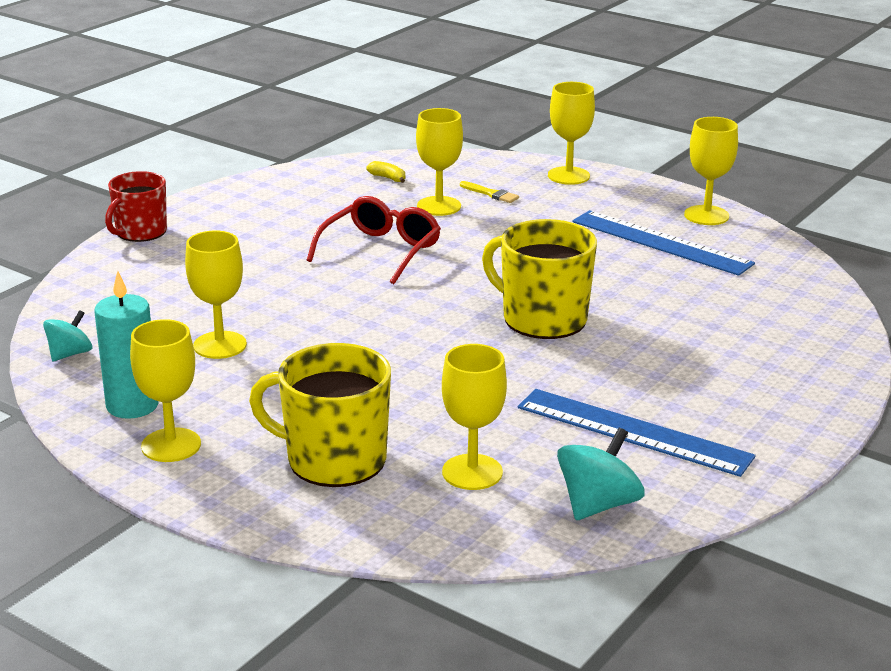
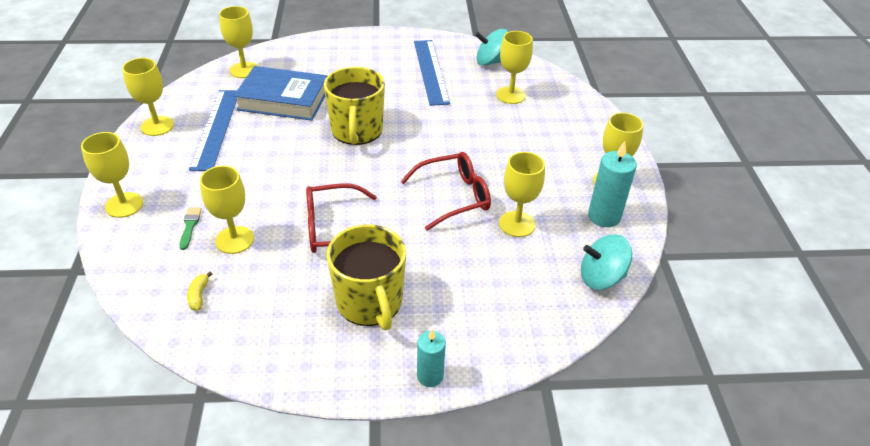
camera: 130 degrees left, 15 degrees up
(70, 354) = (601, 277): turquoise spinning top -> turquoise spinning top, size x1.52
(140, 232) = (430, 376): red mug -> turquoise candle
(323, 329) = (454, 196): none -> red glasses
(333, 459) = (552, 132): yellow mug -> yellow mug (370, 302)
(491, 194) = (190, 226): yellow brush -> green brush
(682, 296) = (283, 100): none -> blue book
(799, 293) = (244, 70): none -> yellow goblet

